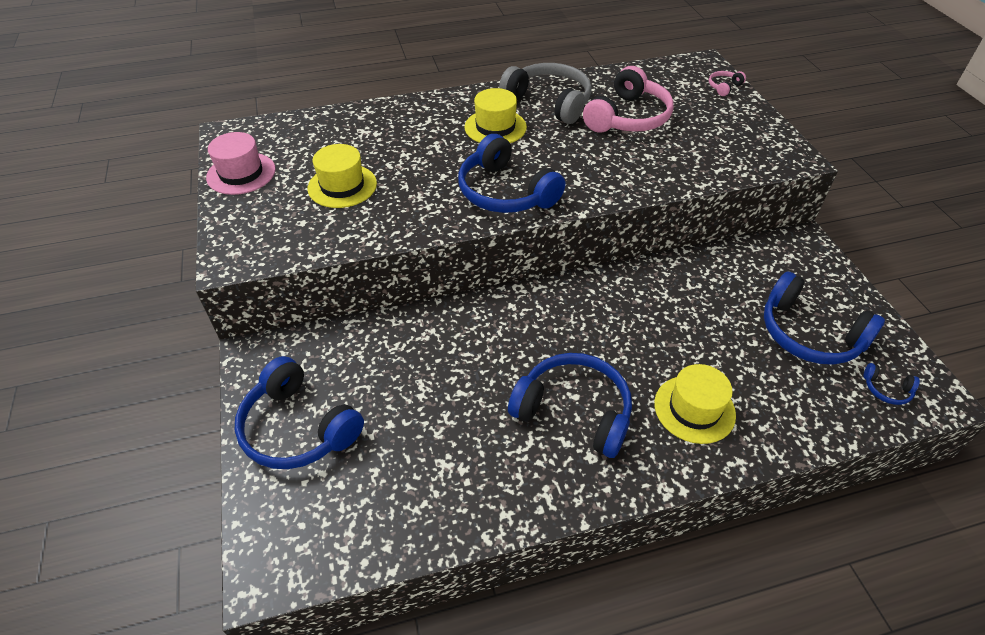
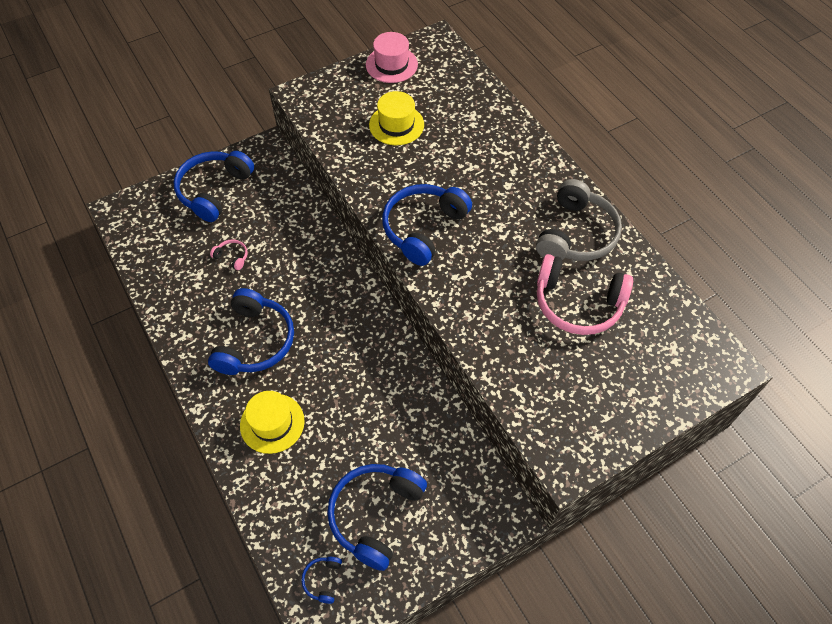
camera: 75 degrees right, 10 degrees up
(495, 127) = (515, 201): yellow hat -> none
(723, 87) = (683, 390): pink headphones -> pink headphones (232, 257)

